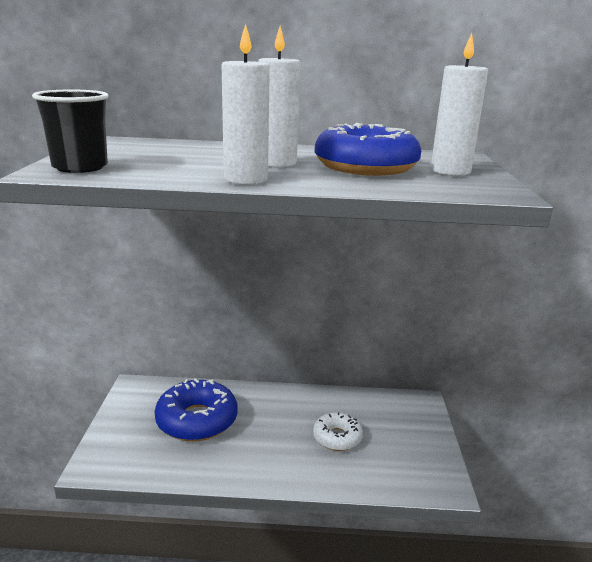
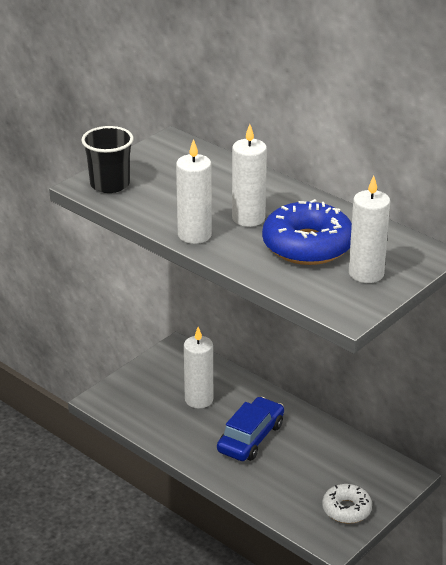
camera: 40 degrees right, 10 degrees up
(197, 420) = (199, 399): blue donut -> white candle
(277, 431) = (251, 438): none -> blue car
(337, 437) = (292, 466): white donut -> white donut (346, 509)

